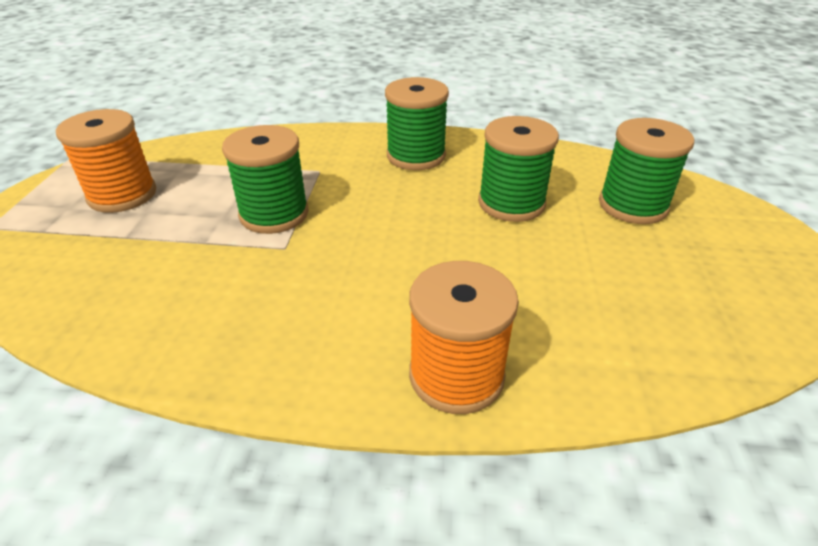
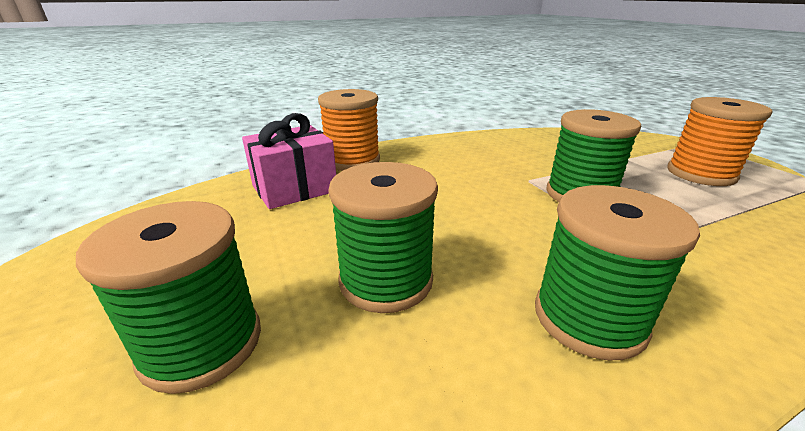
camera: 150 degrees right, 10 degrees down
(563, 334) = (294, 188): none -> pink gift

